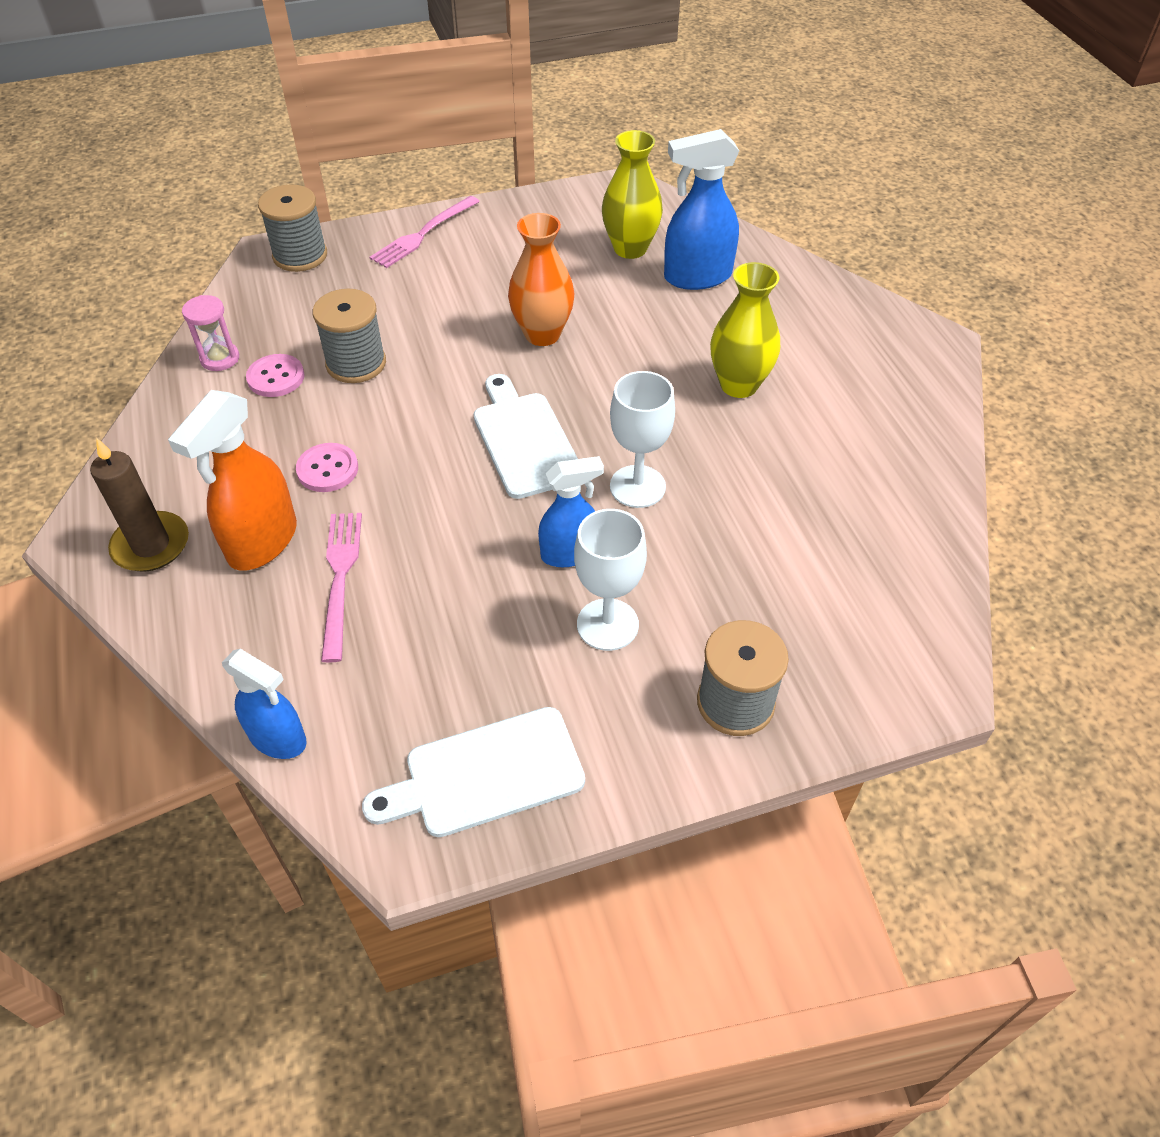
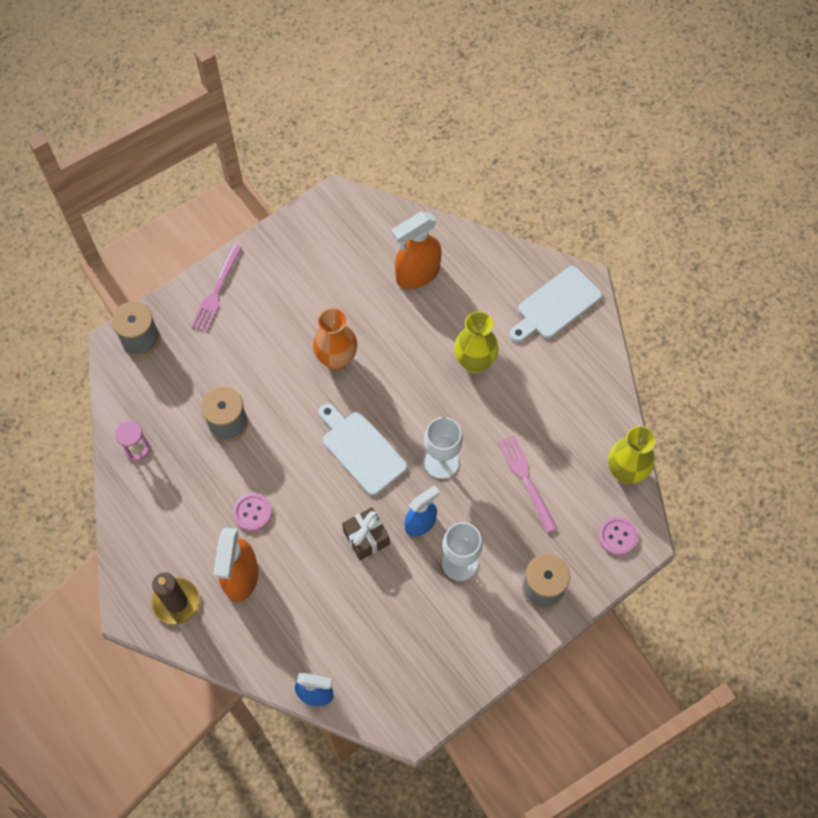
camera: 20 degrees left, 15 degrees up
(276, 377) = (182, 452): pink button -> pink button (617, 536)
(340, 578) = (298, 585): pink fork -> pink fork (526, 480)
(476, 547) = (366, 537): none -> brown gift
(485, 774) = (431, 674): white cutting board -> white cutting board (556, 305)
(630, 248) = (364, 261): yellow vase -> yellow vase (625, 471)
(697, 277) = (417, 274): blue spray bottle -> orange spray bottle

